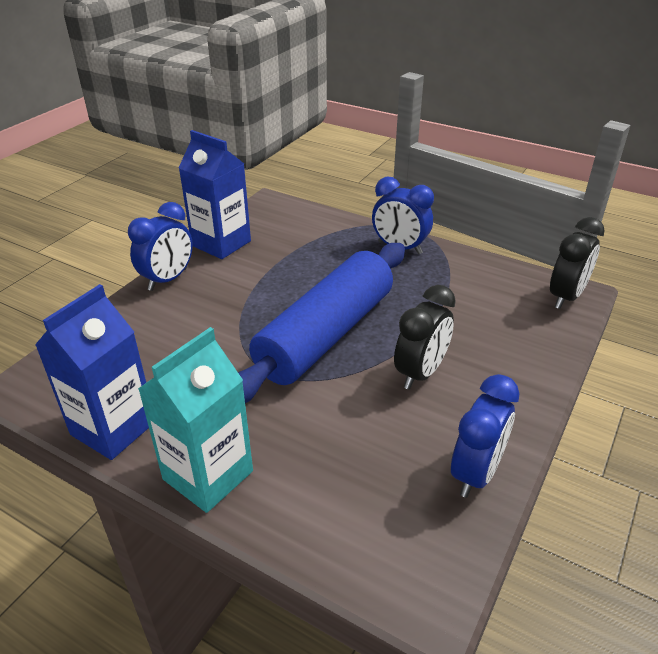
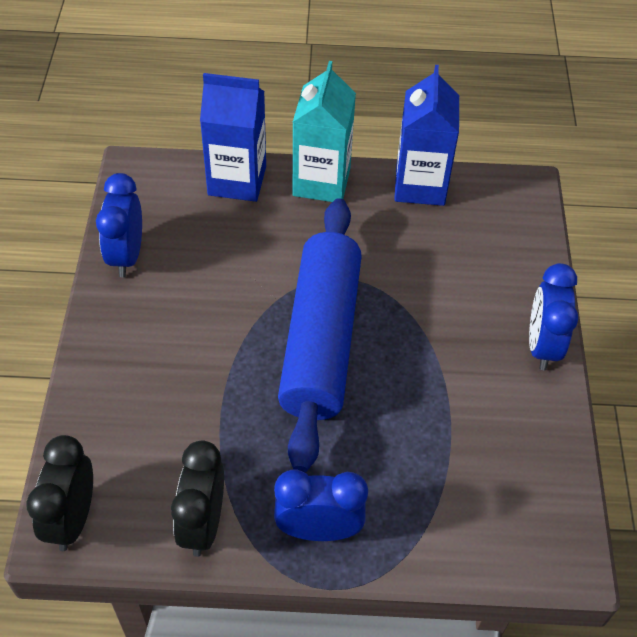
camera: 150 degrees right, 15 degrees up
(221, 243) = (546, 432): blue carton -> blue carton (237, 180)
(420, 373) = (206, 332): black clock -> black clock (203, 524)

